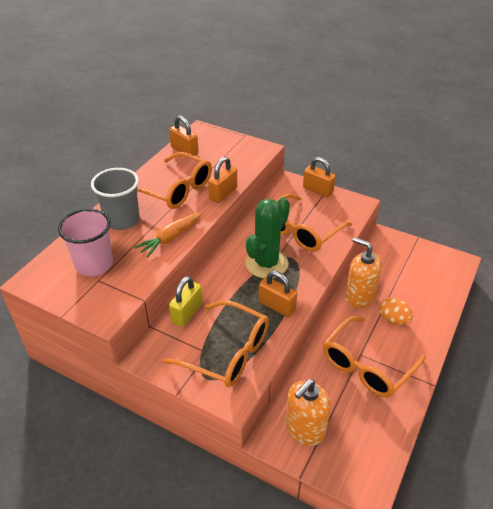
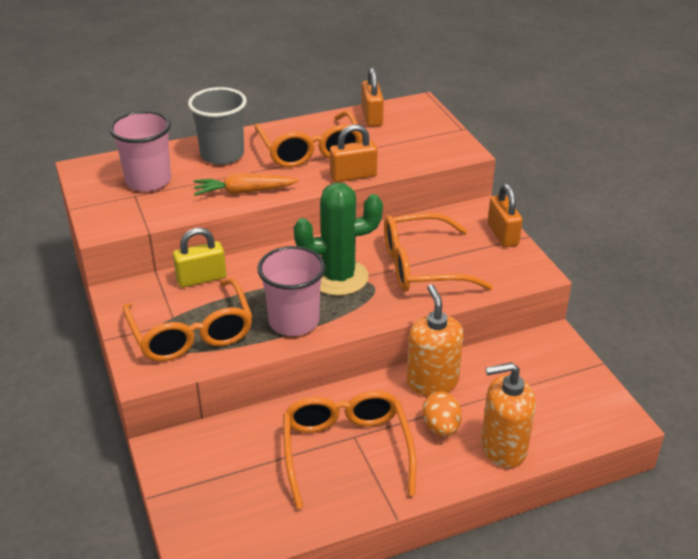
camera: 40 degrees right, 5 degrees down
(277, 306) = (294, 321): orange padlock -> pink cup
(305, 429) = (205, 462): orange soap dispenser -> orange soap dispenser (503, 448)
(367, 365) = (346, 450): orange glasses -> orange glasses turned 90 degrees clockwise

